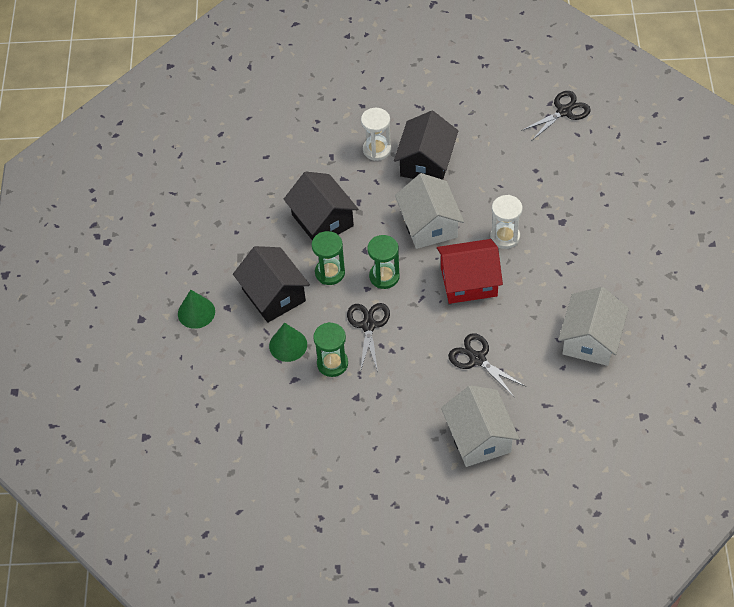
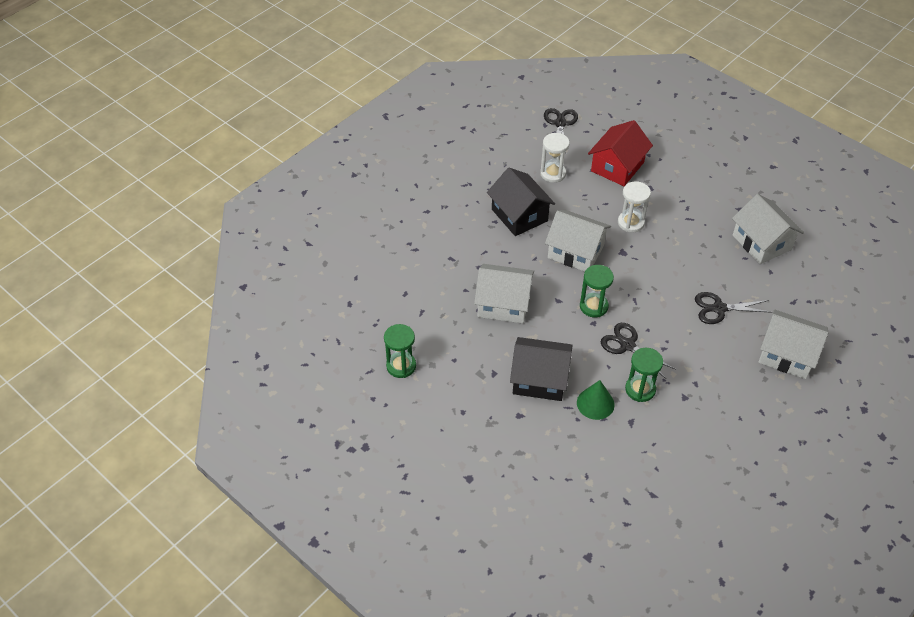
camera: 50 degrees left, 5 degrees down
(196, 312) = (502, 438): green cone -> none
(322, 220) = (503, 304): black house -> white house
(330, 273) = (556, 333): green hourglass -> green hourglass (401, 366)
(377, 149) = (476, 231): white hourglass -> white hourglass (553, 173)
(468, 281) = (648, 266): red house -> red house (617, 167)

